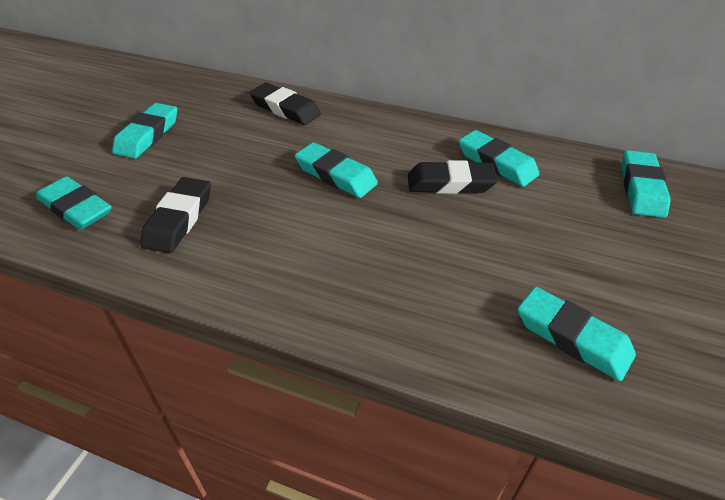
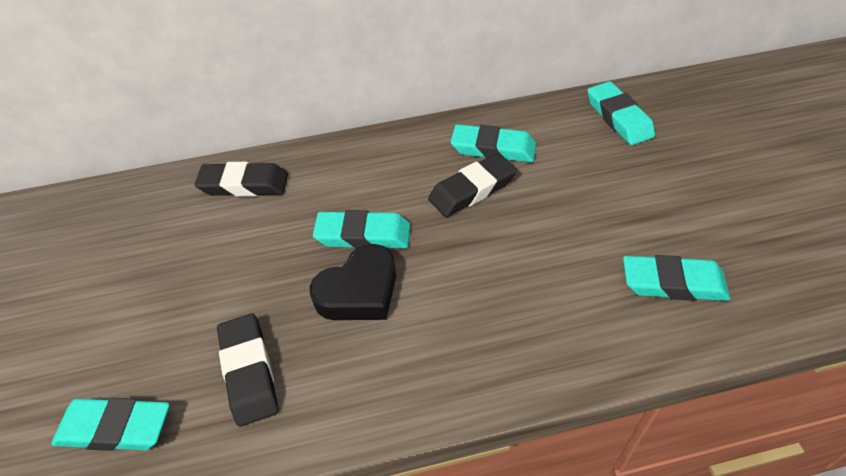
camera: 30 degrees left, 5 degrees up
(148, 135) = (114, 294): turquoise eraser -> none
(297, 209) = (359, 291): none -> black heart

